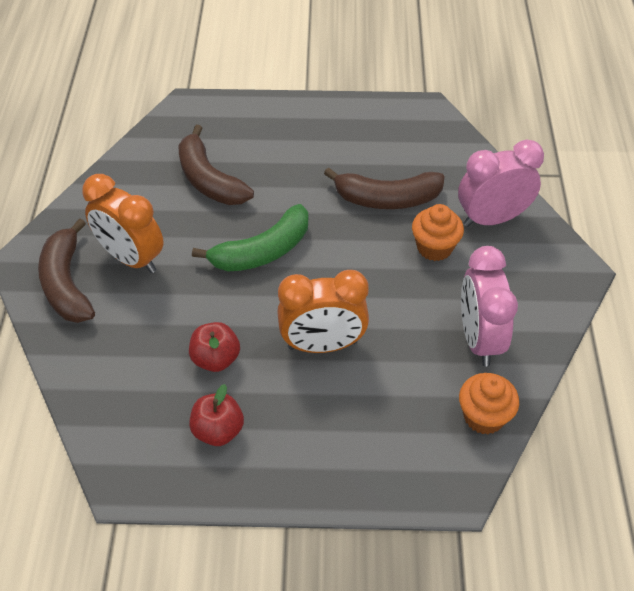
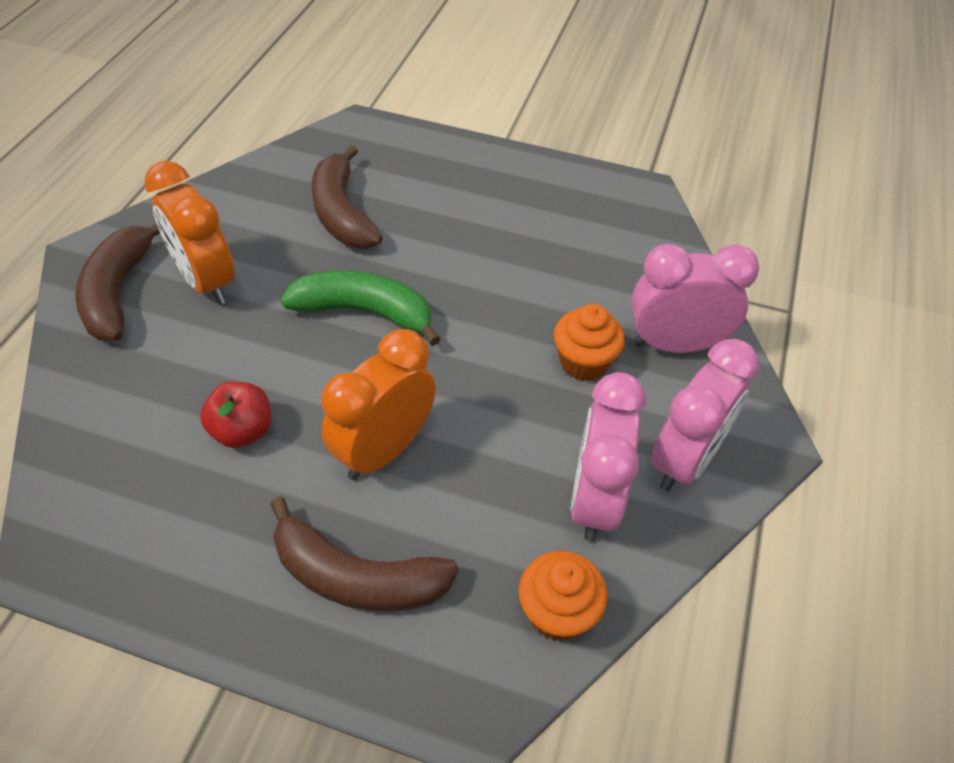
camera: 15 degrees right, 0 degrees up
(218, 431) = (199, 526): red apple -> none
(263, 251) = (365, 312): green banana -> green banana turned 150 degrees counterclockwise
(322, 345) = (384, 450): orange clock -> orange clock turned 120 degrees clockwise
(387, 199) = (548, 286): brown banana -> brown banana (357, 577)
(528, 296) = (685, 460): none -> pink clock

